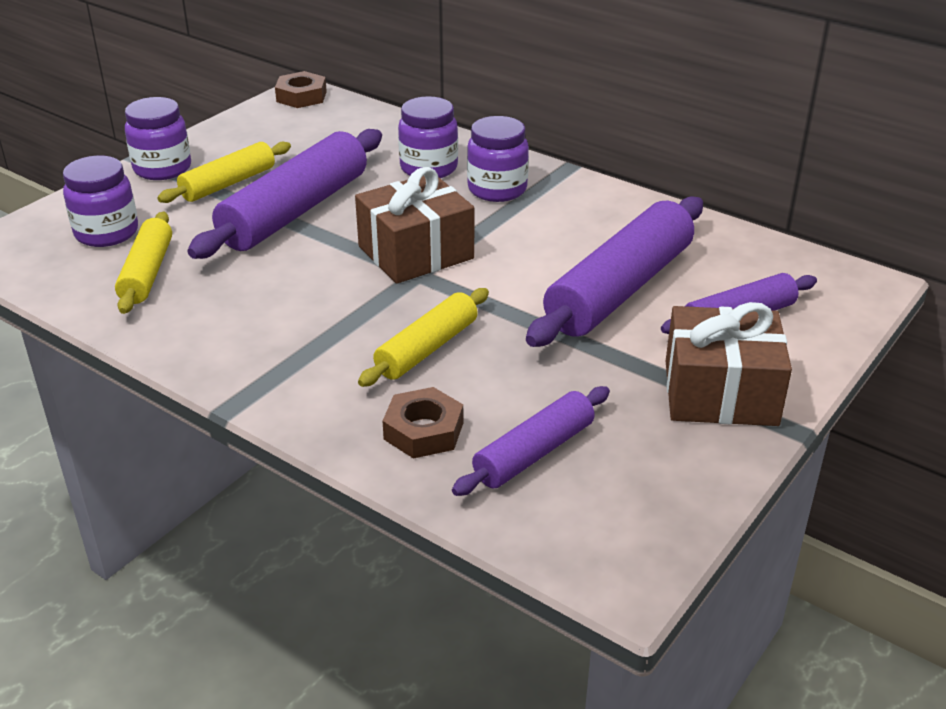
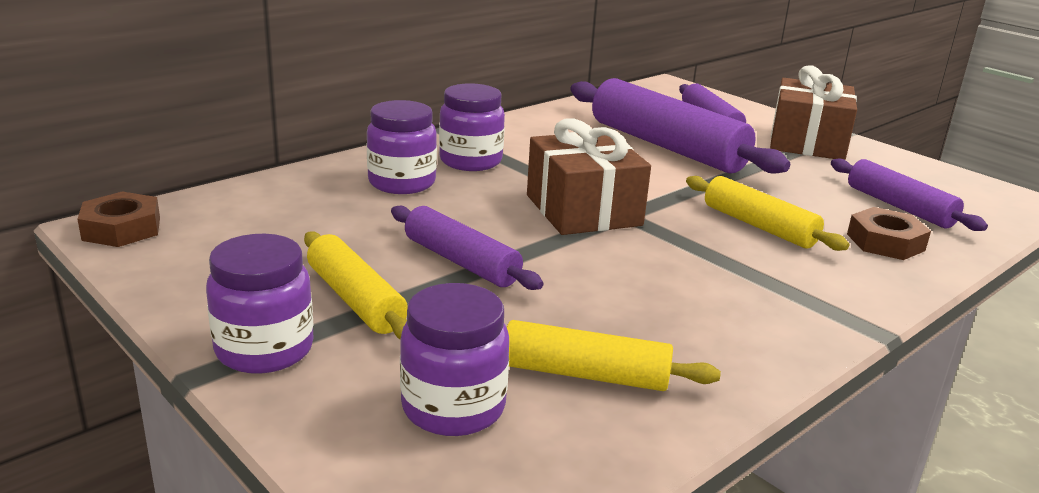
camera: 80 degrees left, 10 degrees down
(295, 211) = (461, 262): purple rolling pin -> purple rolling pin, size x0.58

